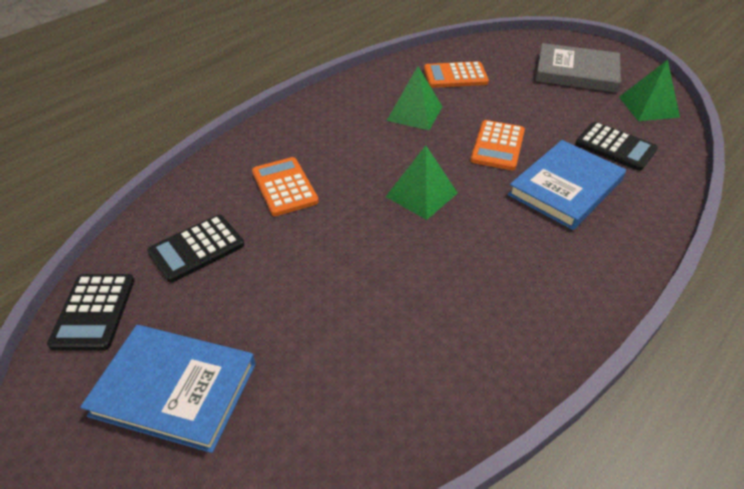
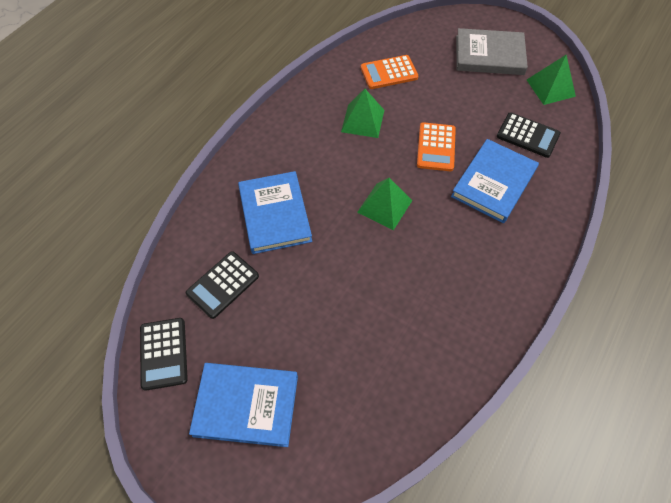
camera: 10 degrees left, 15 degrees up
(284, 187) = (274, 214): orange calculator -> blue book

